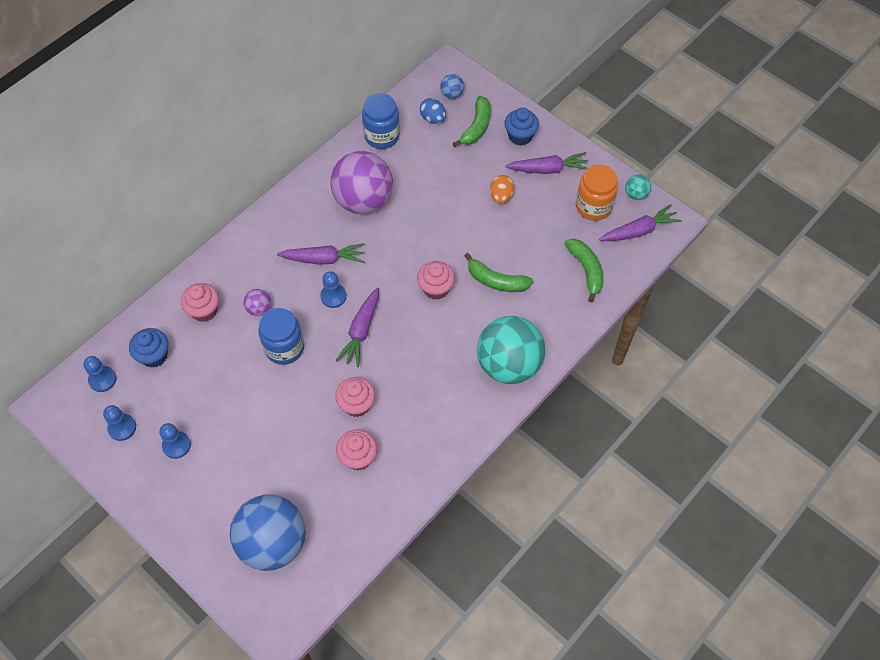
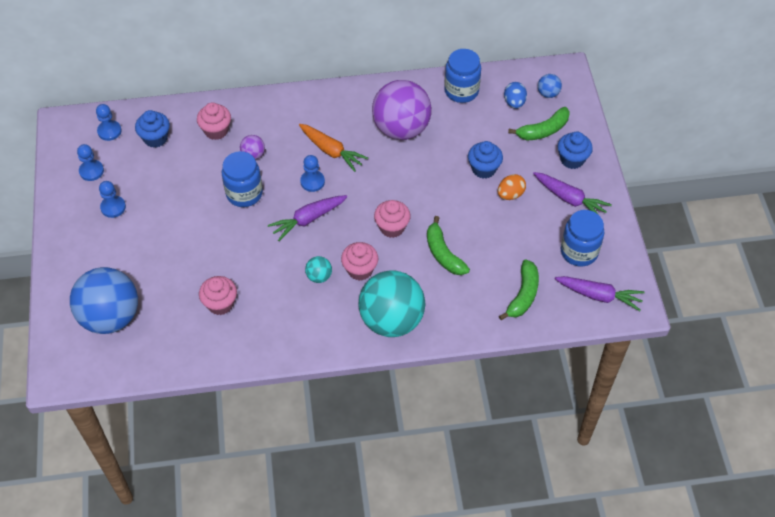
camera: 40 degrees right, 5 degrees down
(324, 259) = (331, 151): purple carrot -> orange carrot
(357, 404) = (255, 267): pink cupcake -> pink cupcake (360, 270)
(461, 189) = (483, 169): none -> blue cupcake
(593, 206) = (579, 252): orange jar -> blue jar
(635, 194) = (625, 266): turquoise ball -> turquoise ball (319, 276)

